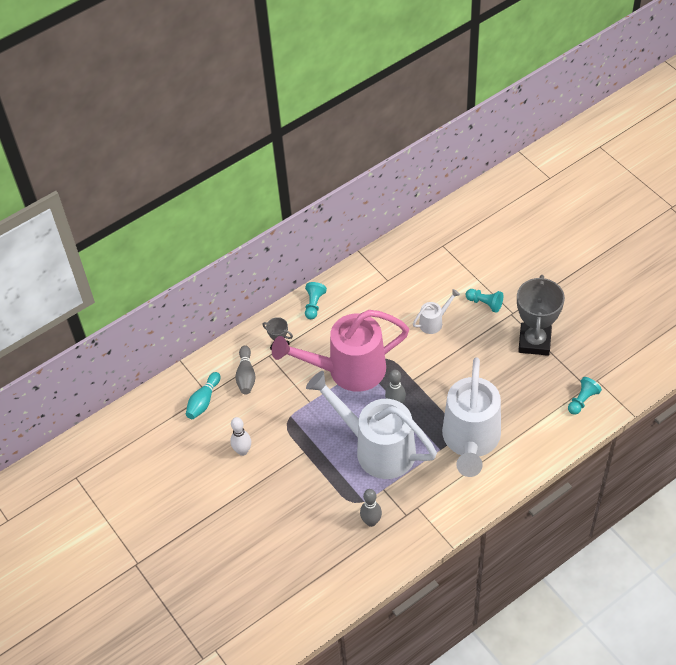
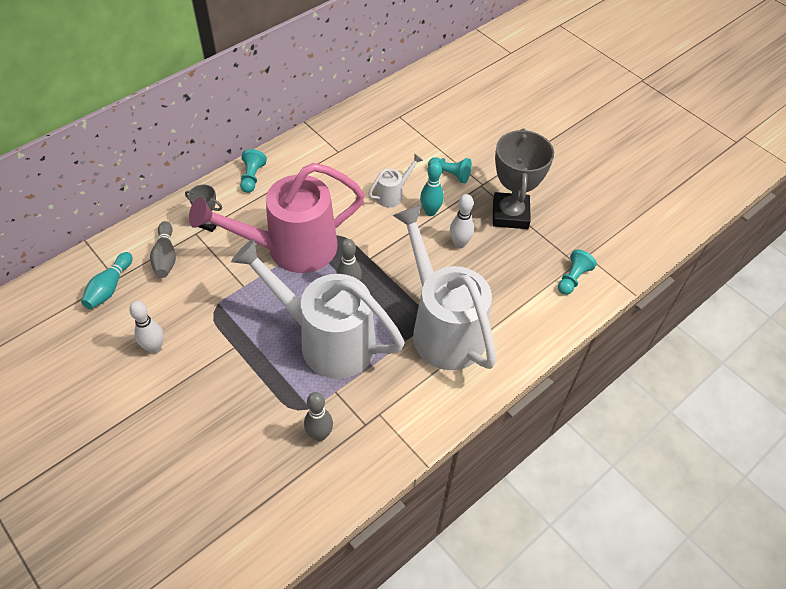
camera: 10 degrees left, 0 degrees up
(465, 338) = (430, 211): none -> turquoise bowling pin
(470, 440) = (443, 328): white watering can -> white watering can turned 150 degrees clockwise
(489, 368) = (459, 243): none -> white bowling pin

